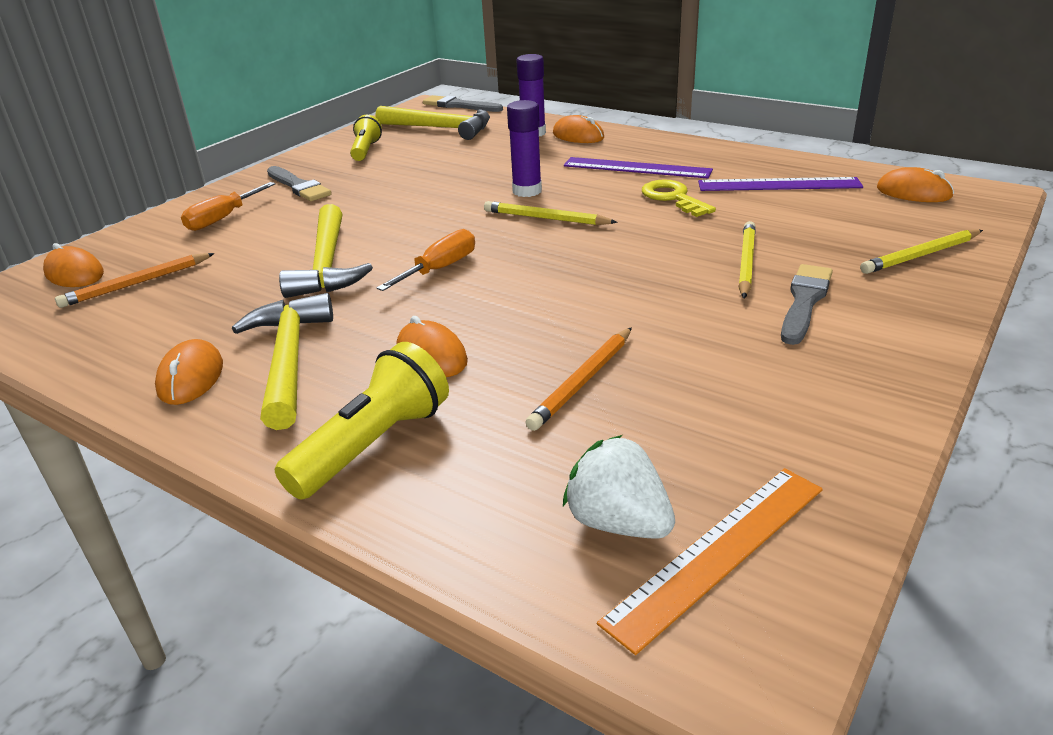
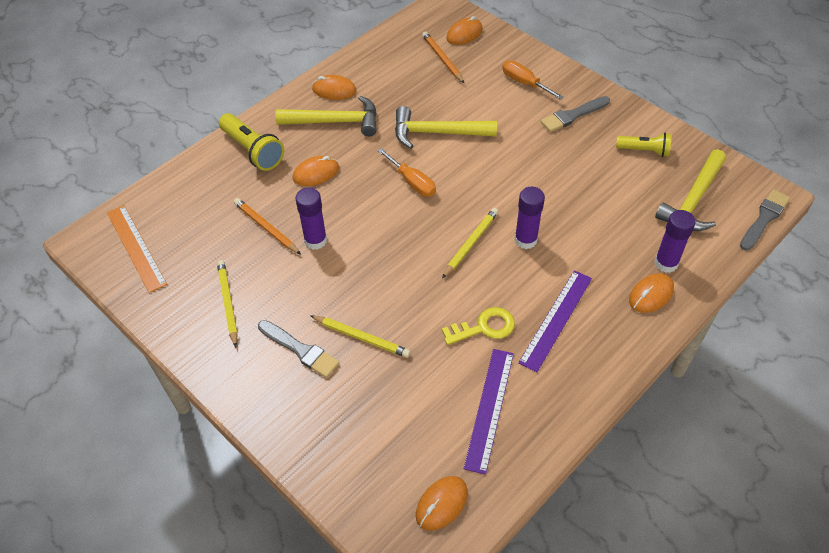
camera: 100 degrees right, 20 degrees up
(591, 327) = (315, 240): none -> purple glue stick
(618, 522) = (167, 221): white strawberry -> none
(920, 255) = (332, 446): yellow pencil -> yellow pencil (228, 303)

